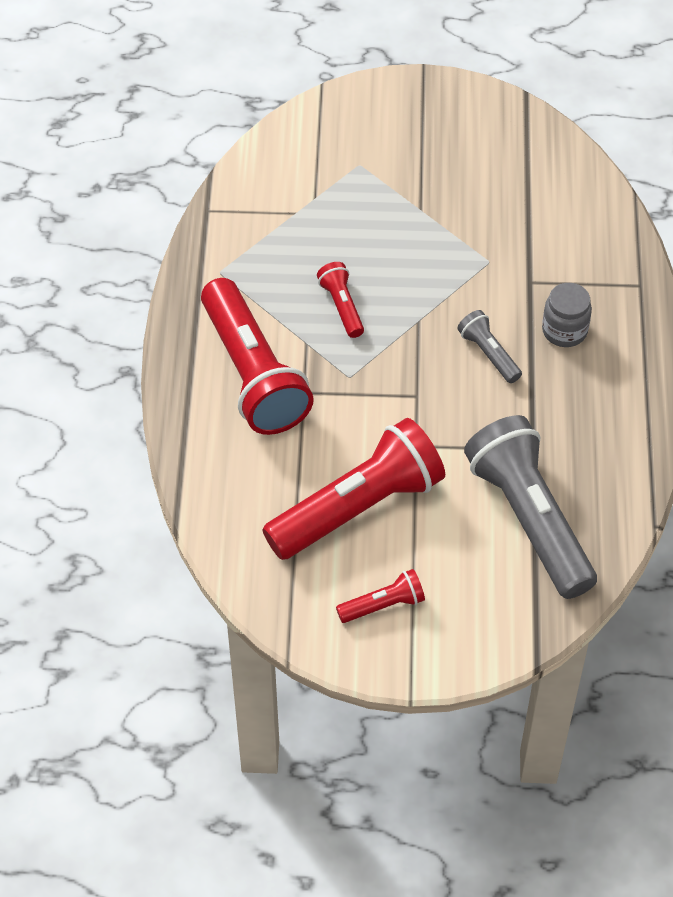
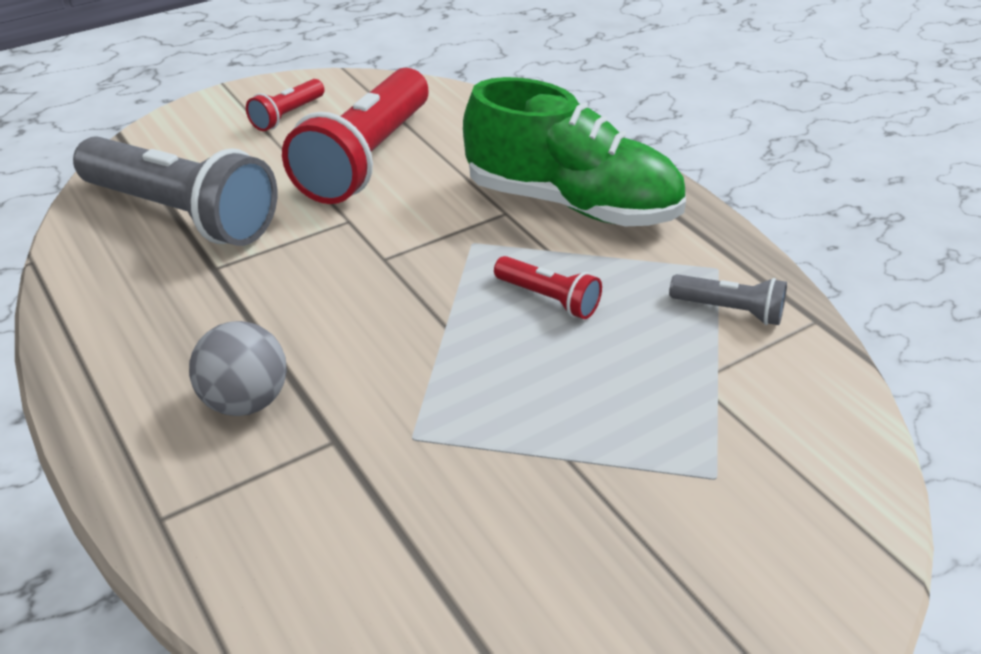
camera: 145 degrees right, 15 degrees down
(252, 374) = (572, 204): red flashlight -> green shoe
(489, 353) = (330, 331): grey flashlight -> grey flashlight (729, 311)
(564, 330) = (245, 401): grey jar -> grey ball

